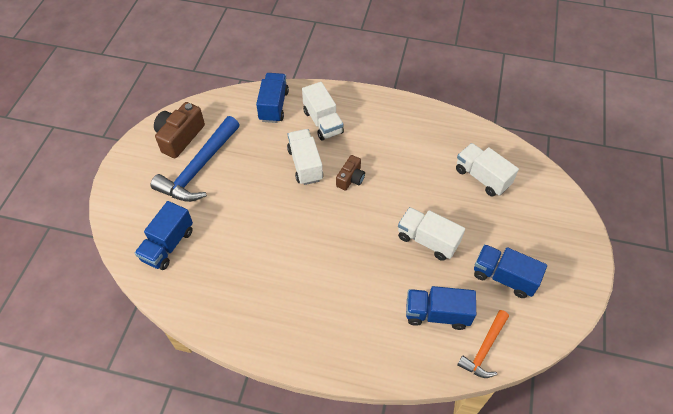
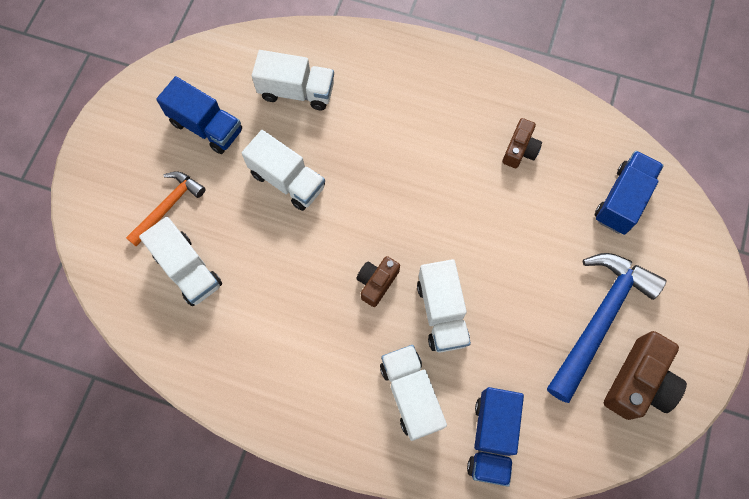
camera: 175 degrees left, 15 degrees up
(245, 278) = (520, 150): none -> brown camera
(437, 314) = (296, 91): blue truck -> white truck
(484, 349) = (254, 52): orange hammer -> orange hammer (168, 207)

